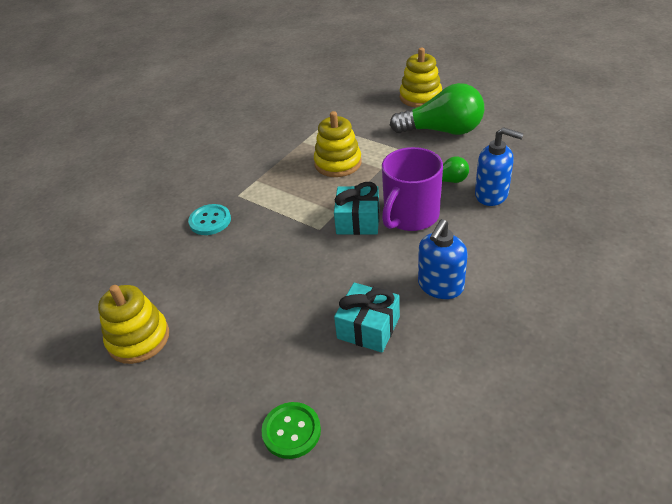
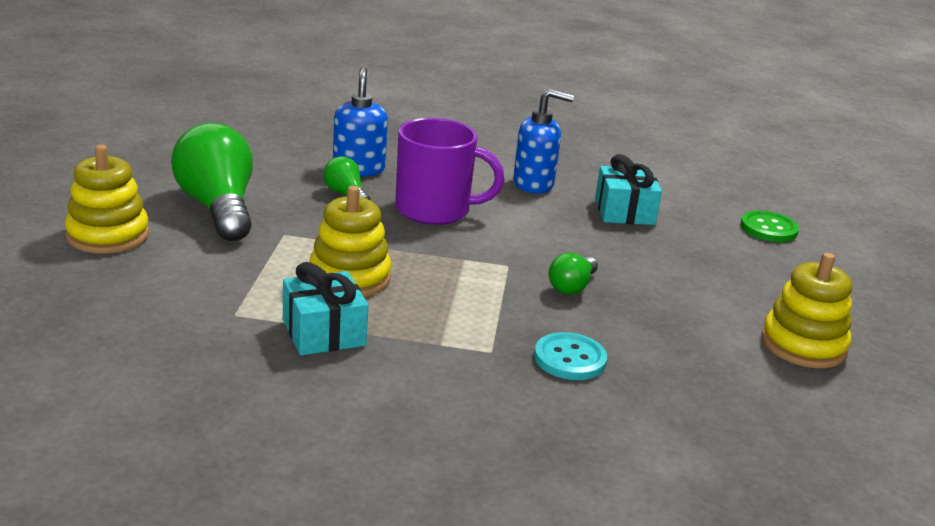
camera: 125 degrees left, 15 degrees down
(277, 249) = (572, 286): none -> green light bulb
(358, 221) = (471, 241): turquoise gift -> turquoise gift (323, 332)

